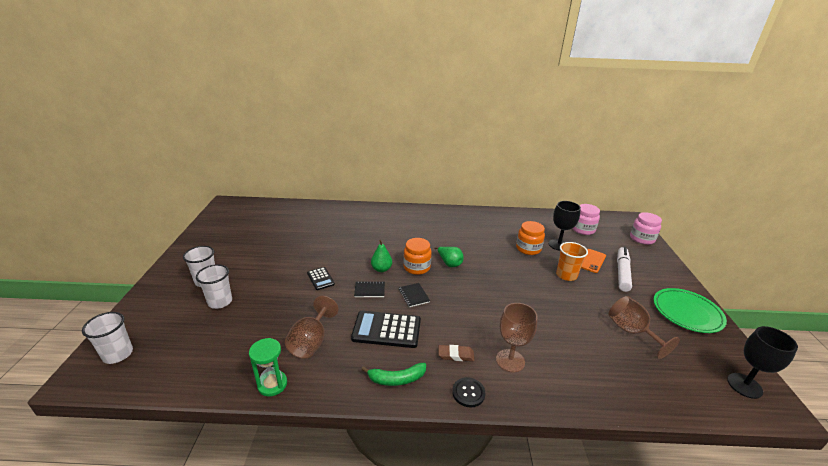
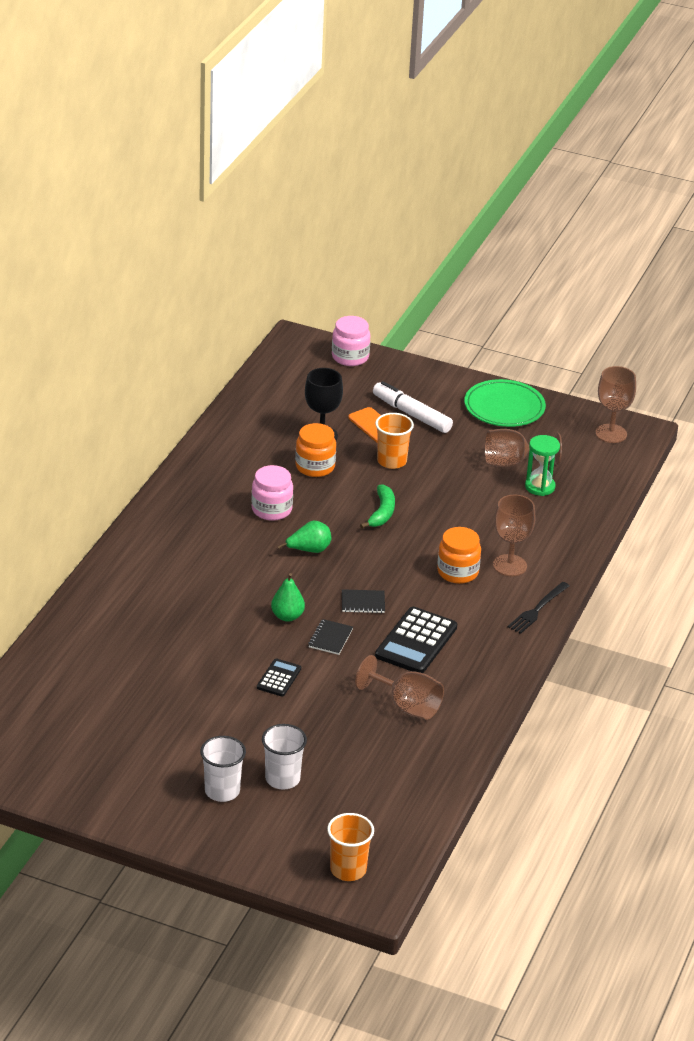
camera: 70 degrees left, 5 degrees up
(118, 354) = (348, 869): white cup -> orange cup
(272, 384) = (461, 744): green hourglass -> green hourglass (540, 487)
(320, 279) = (279, 678): black calculator -> black calculator turned 60 degrees counterclockwise
(397, 379) = (496, 653): green banana -> green banana (382, 513)
(417, 267) = (301, 583): orange jar -> orange jar (458, 572)
(456, 355) = (483, 601): brown eraser -> none
(468, 393) = (537, 609): black button -> black fork
(583, 229) = (296, 396): pink jar -> pink jar (271, 510)
(744, 385) = (611, 433): black goblet -> brown goblet

